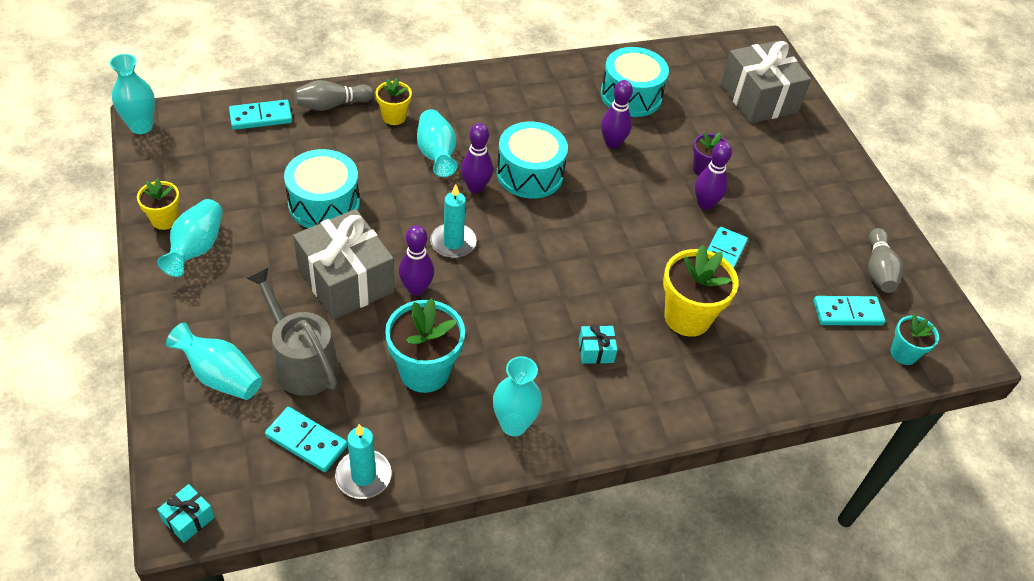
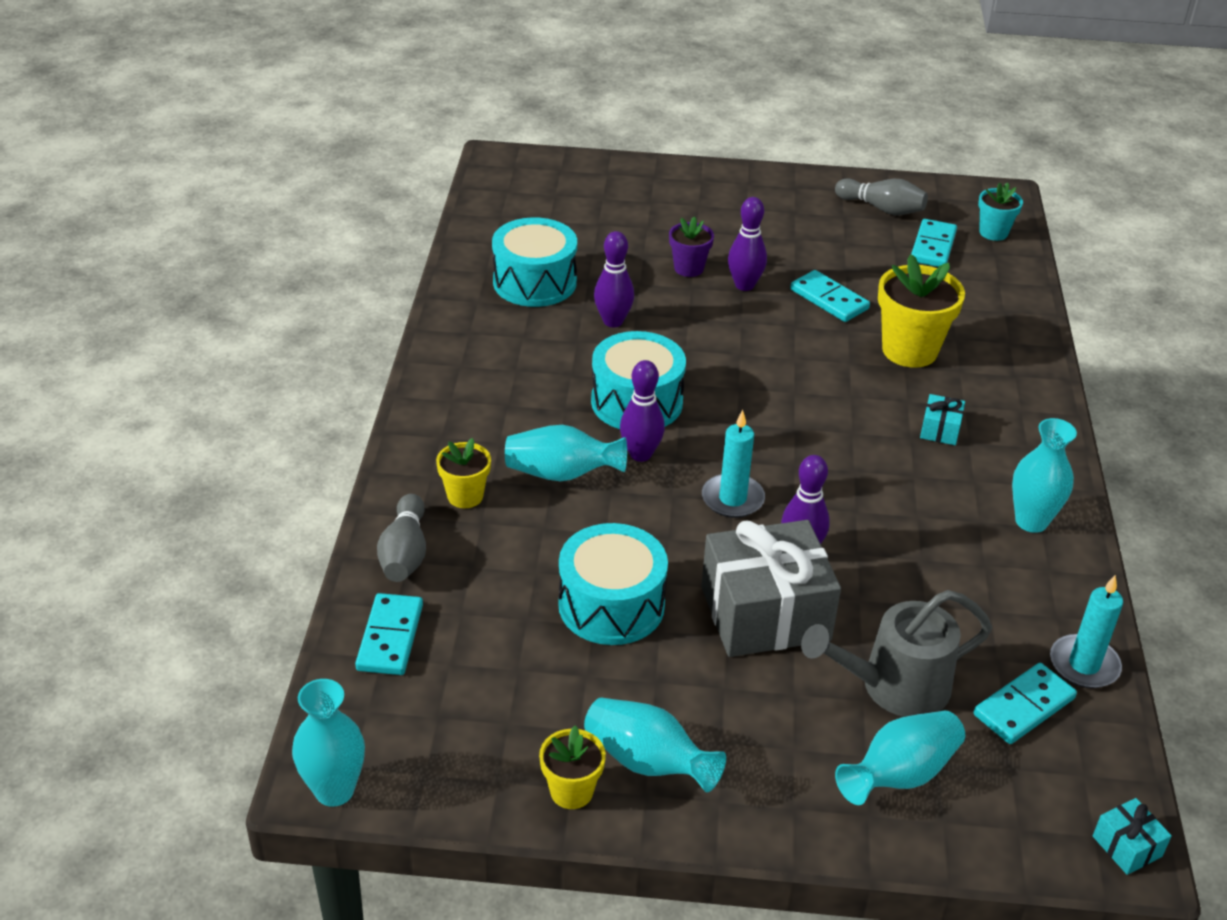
camera: 65 degrees left, 10 degrees down
(424, 371) = (937, 575): turquoise flower pot -> none
(758, 98) = (590, 194): grey gift -> none

